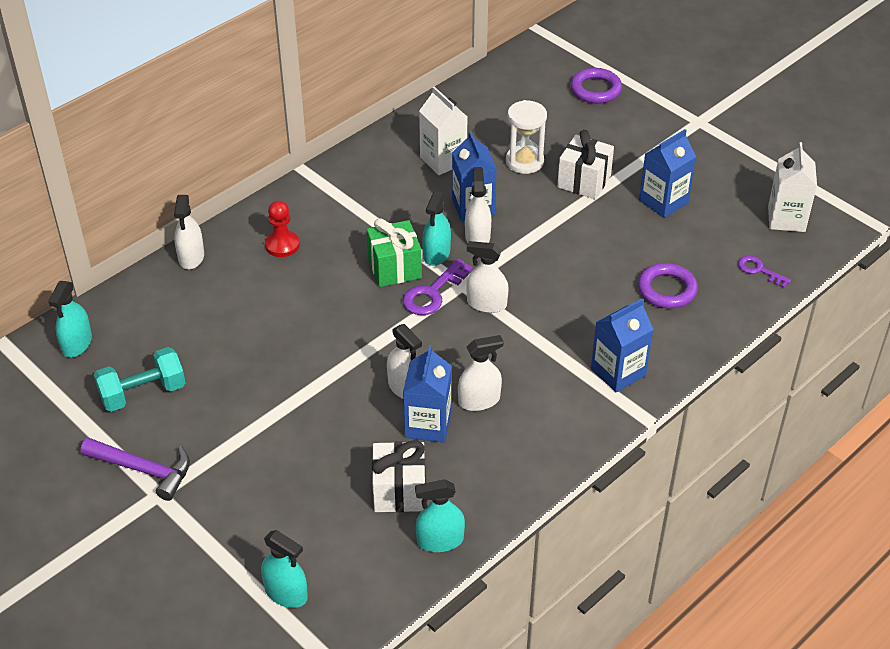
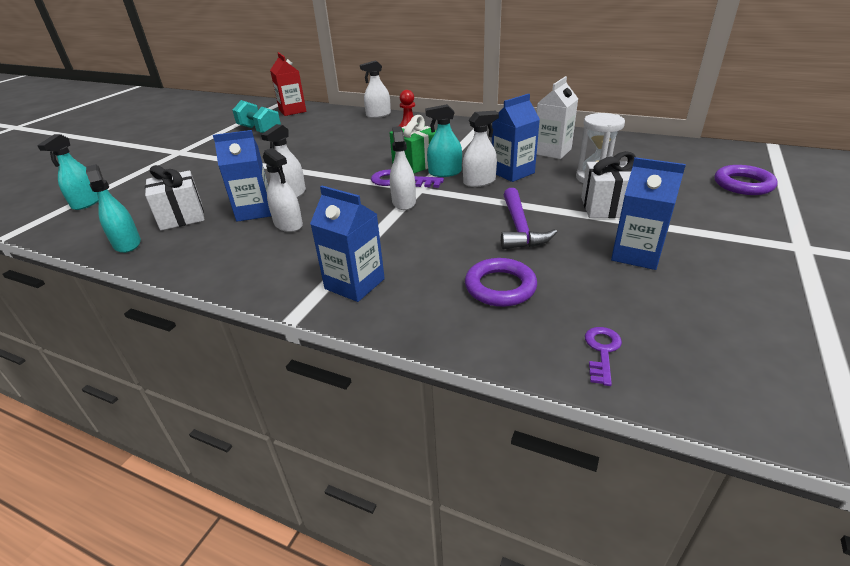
camera: 70 degrees right, 10 degrees down
(77, 344) = (292, 111): turquoise spray bottle -> red carton
(143, 470) = (198, 144): purple hammer -> purple hammer (519, 228)
(786, 219) = (733, 355): white carton -> none

